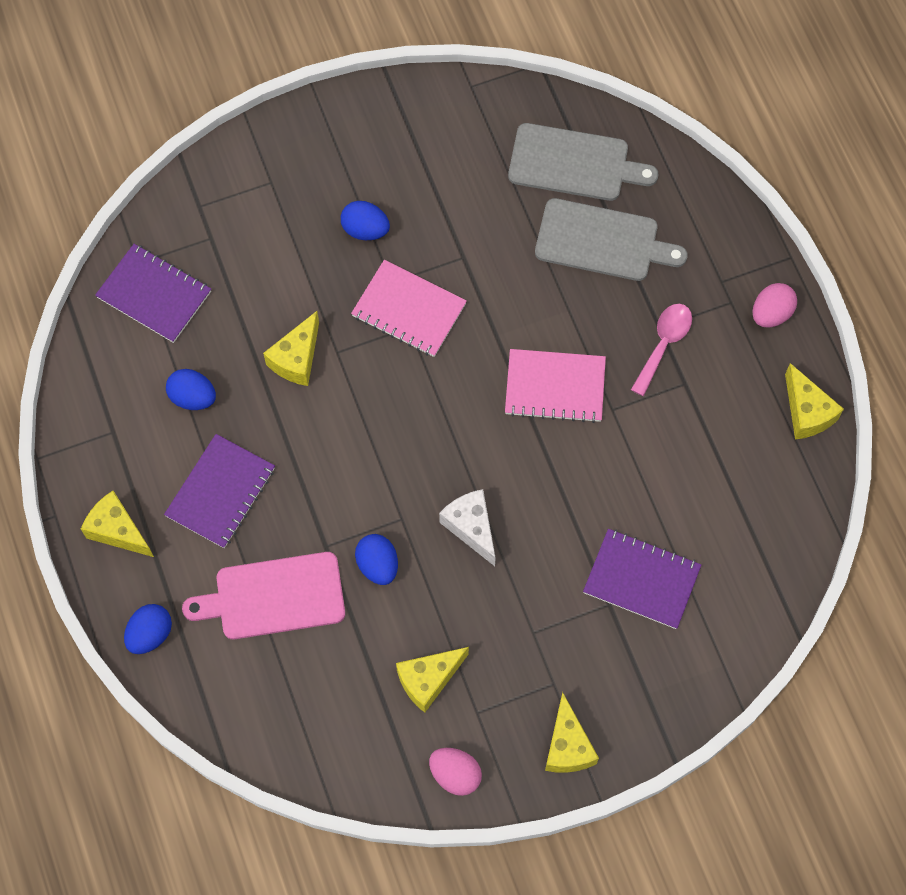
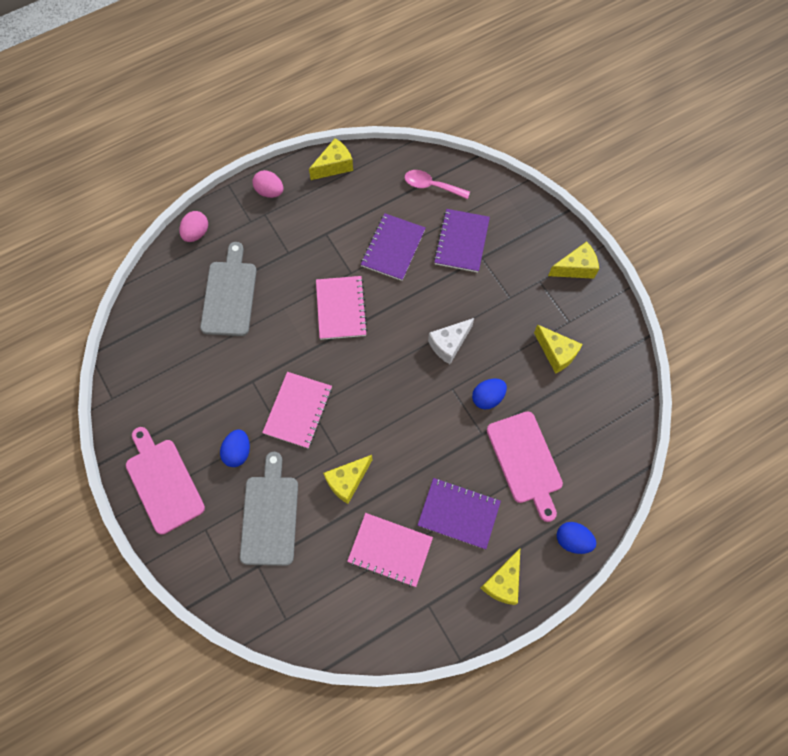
camera: 100 degrees left, 0 degrees up
(154, 294) = (311, 599): purple notebook -> purple notebook (393, 248)
(193, 397) = (390, 550): blue egg -> pink notebook
(296, 359) = (347, 481): yellow cheese -> yellow cheese turned 120 degrees clockwise
(343, 139) = (163, 482): none -> pink cutting board
(455, 774) = (611, 328): pink egg -> pink egg (196, 233)
(574, 163) = (170, 320): grey cutting board -> grey cutting board (270, 515)
(663, 344) = (300, 249): pink spoon -> pink spoon (431, 186)

